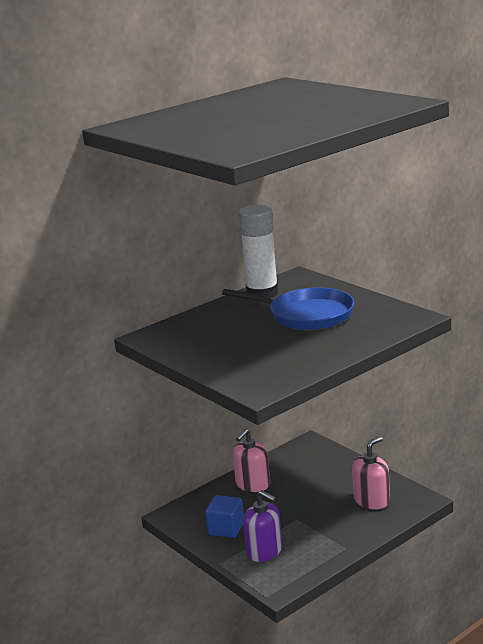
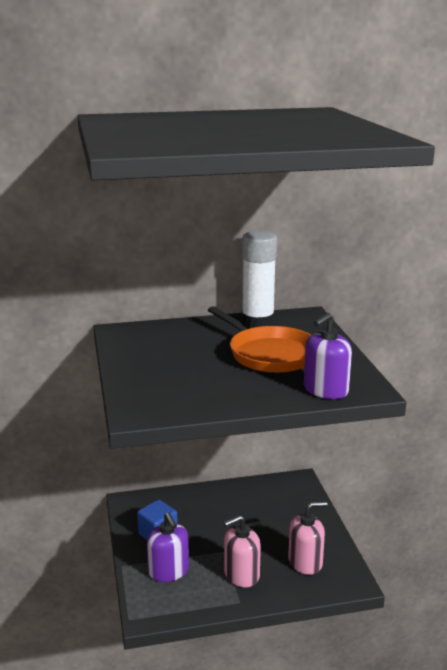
camera: 25 degrees right, 0 degrees up
(253, 484) = (217, 501): pink soap dispenser -> pink soap dispenser (241, 574)
(306, 315) = (269, 354): blue pan -> orange pan
(384, 327) = (325, 390): none -> purple soap dispenser

